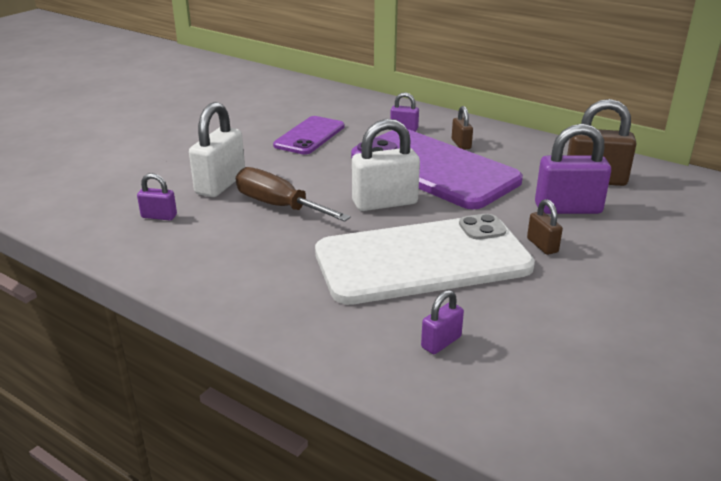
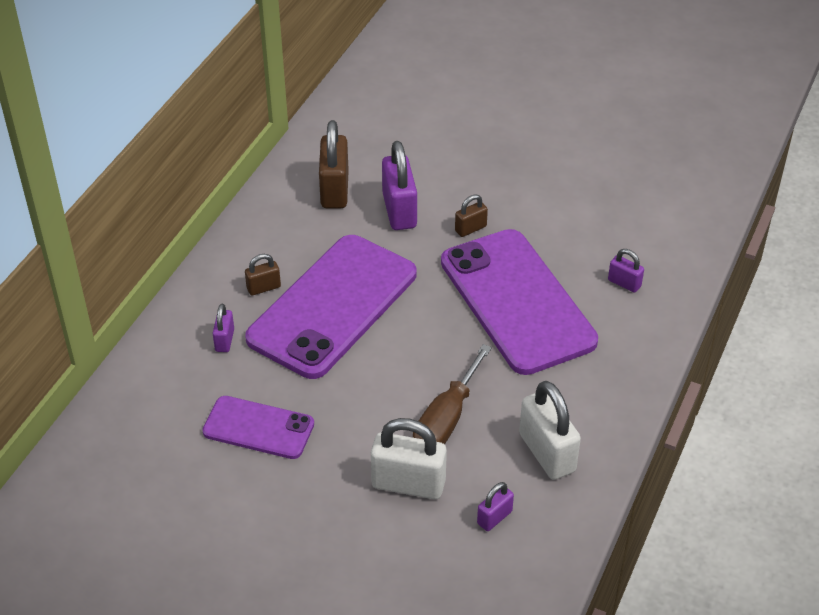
camera: 100 degrees left, 15 degrees up
(159, 216) = (494, 517): purple padlock -> purple padlock turned 45 degrees clockwise
(384, 203) = (419, 337): white padlock -> white padlock (547, 453)
(422, 260) = (517, 301): white phone -> purple phone

